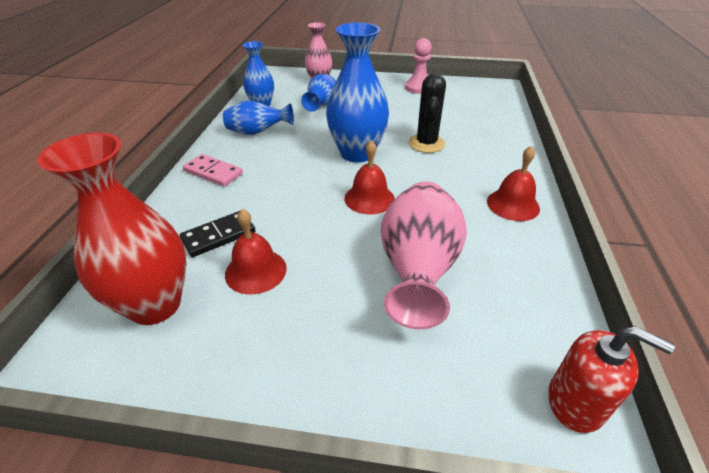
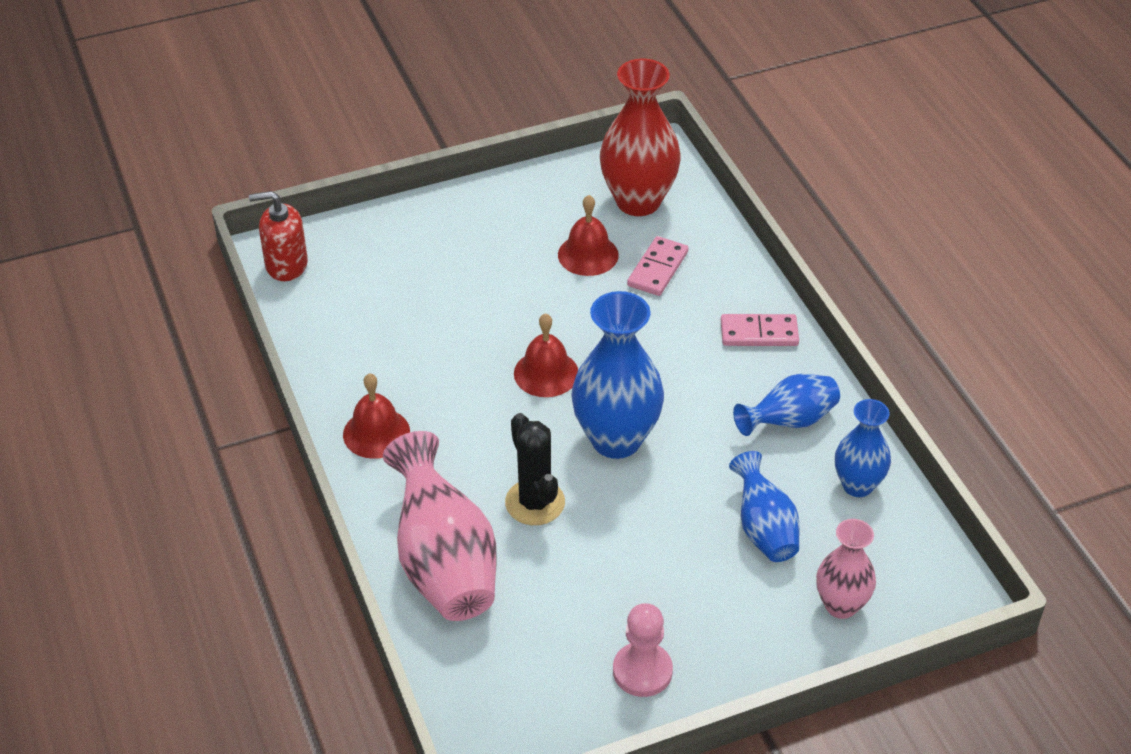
camera: 150 degrees right, 5 degrees up
(219, 236) = (657, 269): black domino -> pink domino
(417, 270) = (444, 312): pink vase -> pink vase (444, 563)

